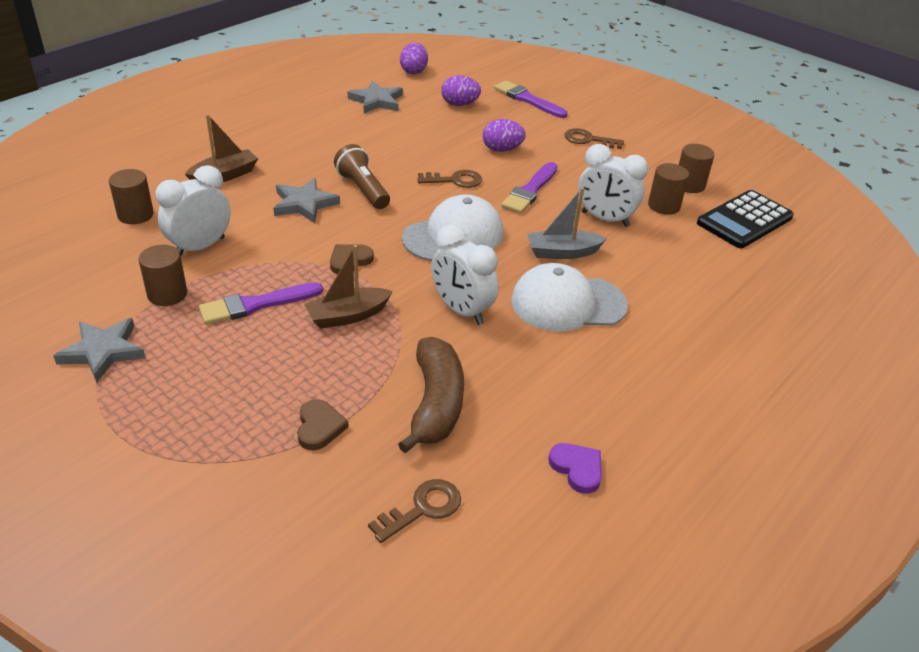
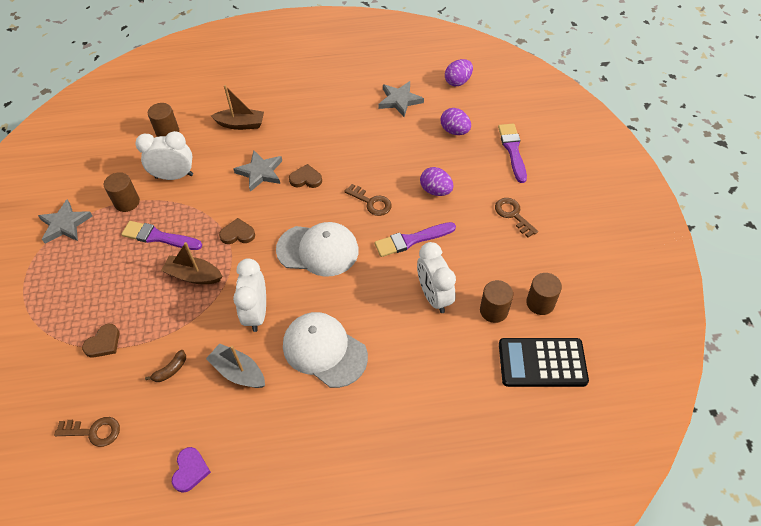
camera: 45 degrees right, 15 degrees up
(363, 189) = (306, 179): brown flashlight -> brown heart
(435, 404) = (170, 370): brown banana -> brown banana, size x0.44
(562, 252) = (370, 307): grey boat -> grey boat (238, 372)

